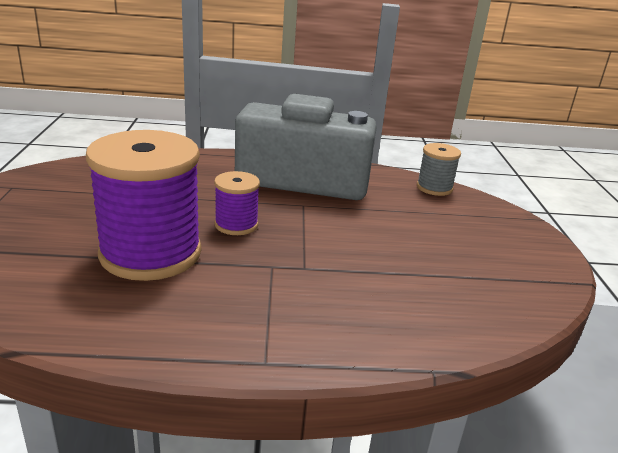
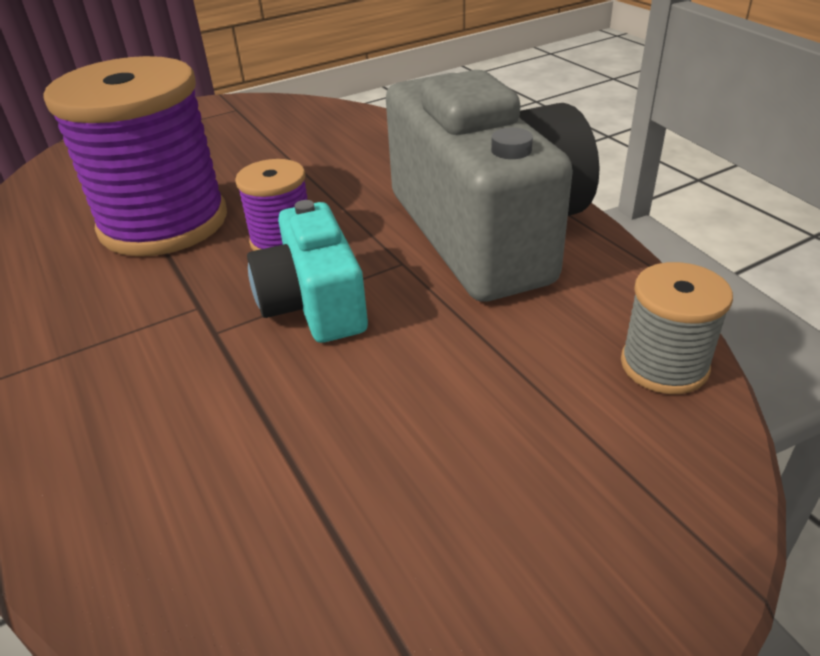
camera: 65 degrees right, 10 degrees up
(312, 235) = (314, 303): none -> turquoise camera

